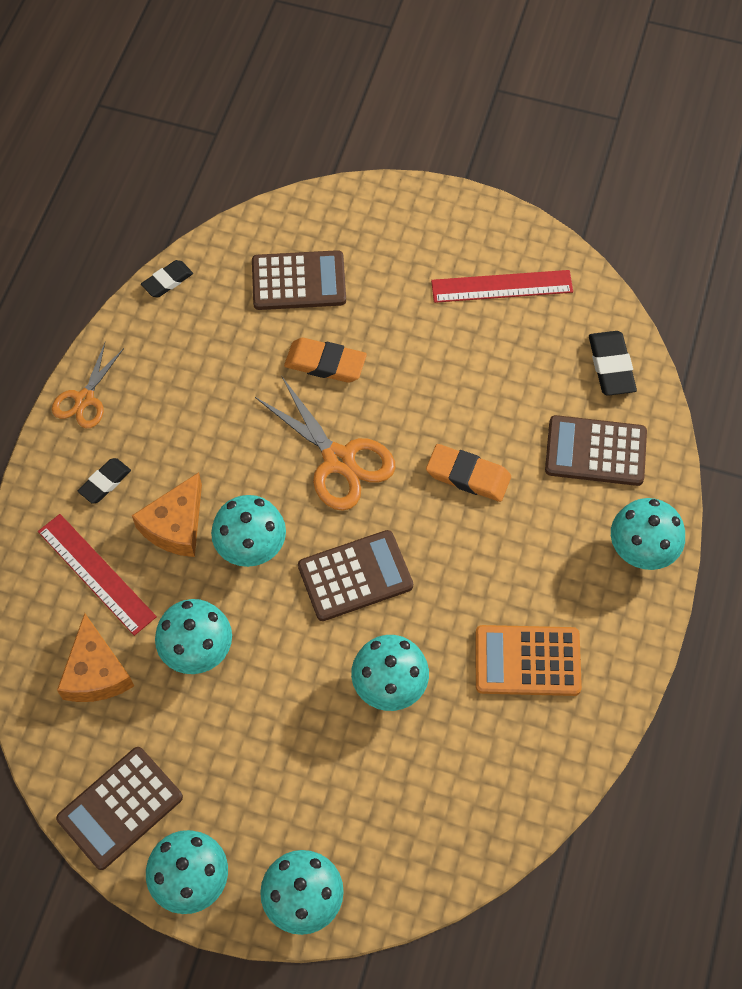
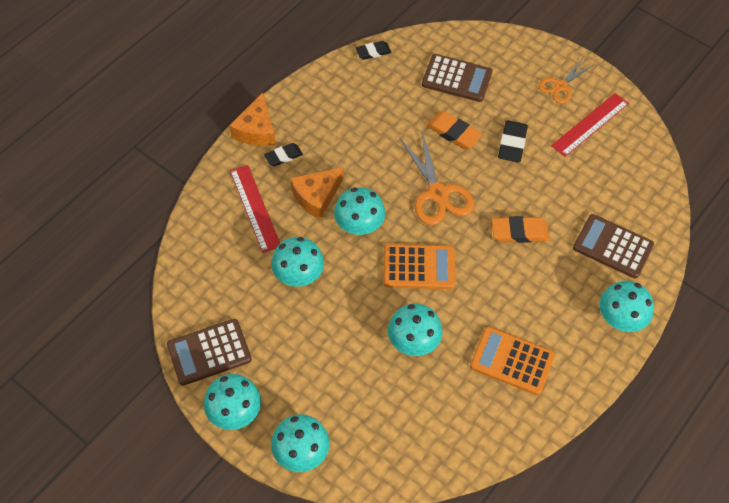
camera: 20 degrees right, 5 degrees down
(84, 399) = (292, 104): orange scissors -> orange scissors (560, 86)
(96, 672) = (229, 266): orange cheese -> orange cheese (256, 130)
(355, 576) = (419, 267): brown calculator -> orange calculator
(468, 476) = (519, 232): orange eraser -> orange eraser turned 45 degrees counterclockwise
(502, 286) = (590, 124): red ruler -> red ruler turned 60 degrees counterclockwise
(611, 366) = (645, 197): black eraser -> black eraser (512, 144)

